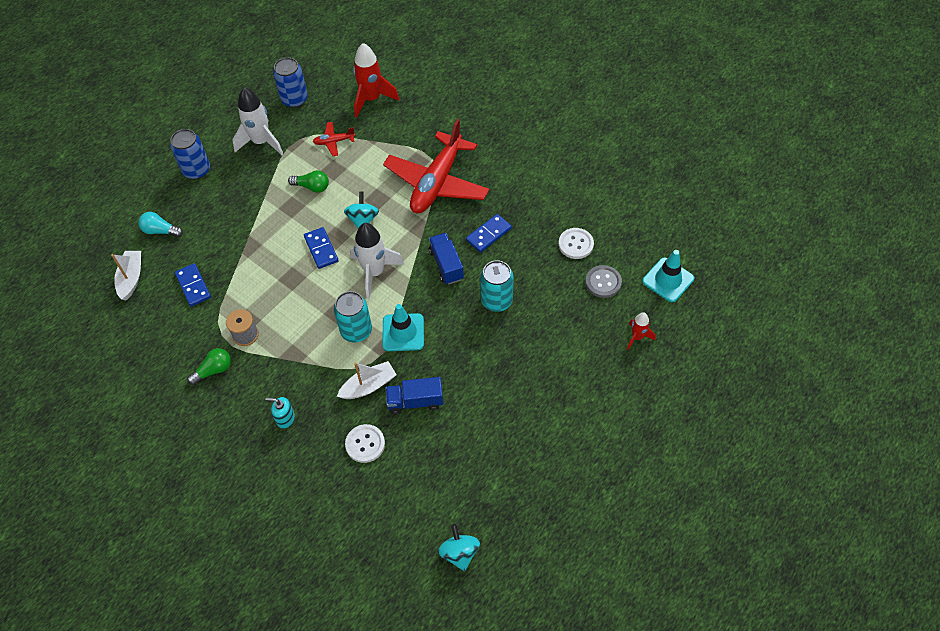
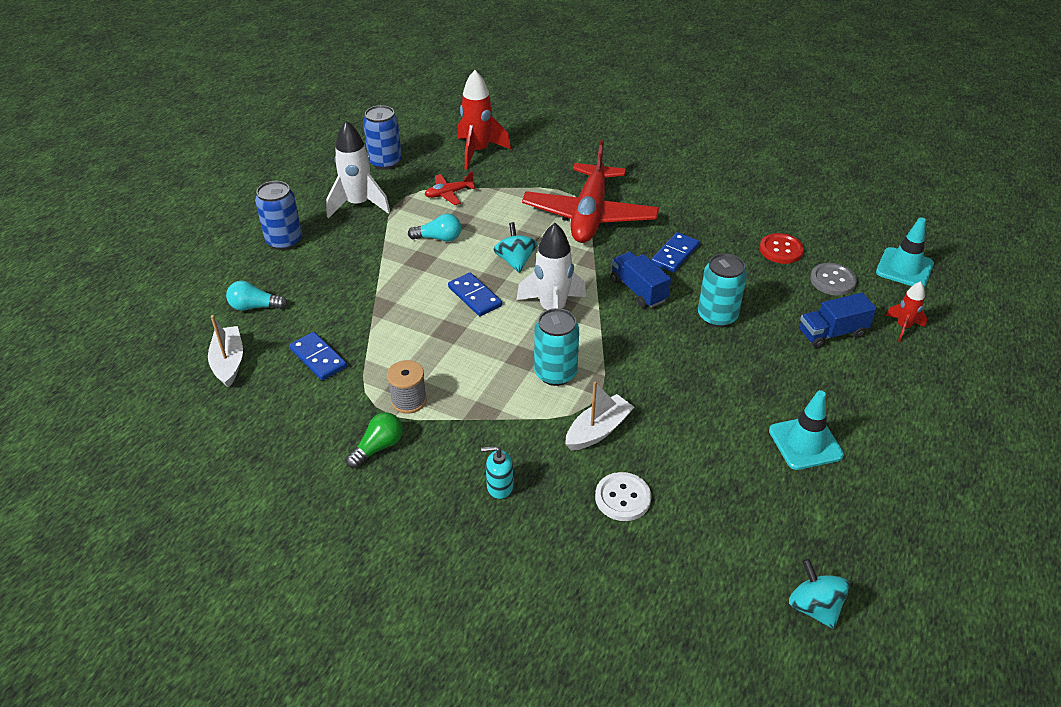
camera: 15 degrees left, 15 degrees down
(312, 187) = (439, 238): green light bulb -> turquoise light bulb
(403, 332) = (617, 366): turquoise traffic cone -> turquoise traffic cone (805, 443)
(415, 401) = (667, 437): blue truck -> blue truck (832, 333)
(575, 244) = (781, 250): white button -> red button

